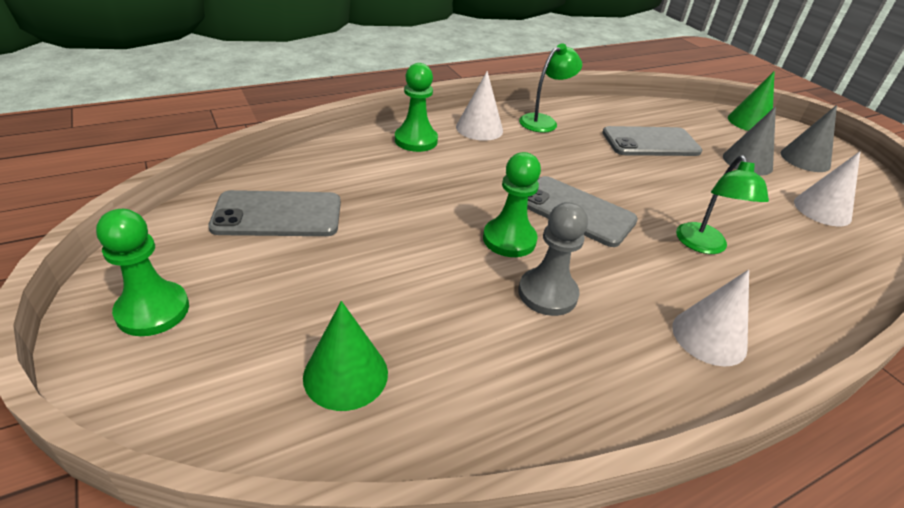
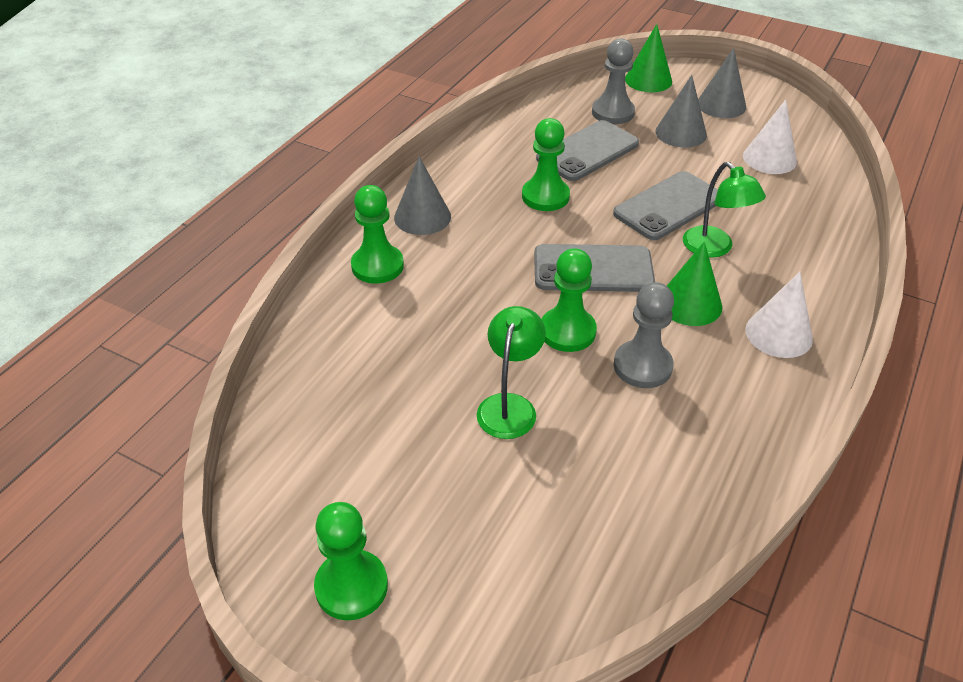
camera: 30 degrees left, 5 degrees up
(278, 215) = (344, 428): grey phone -> grey phone (668, 206)
(345, 374) = (567, 532): green cone -> green cone (690, 303)
(479, 128) = (422, 217): white cone -> grey cone
(543, 121) = (473, 174): green lamp -> green lamp (509, 406)
(586, 154) = (545, 196): none -> green pawn
(697, 129) = (613, 112): none -> grey pawn

